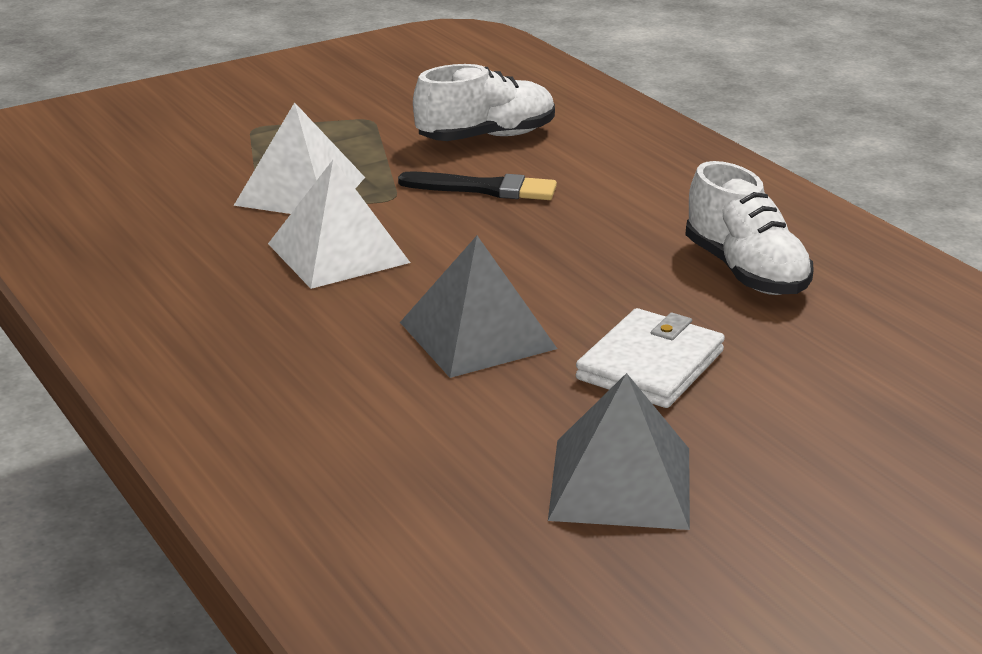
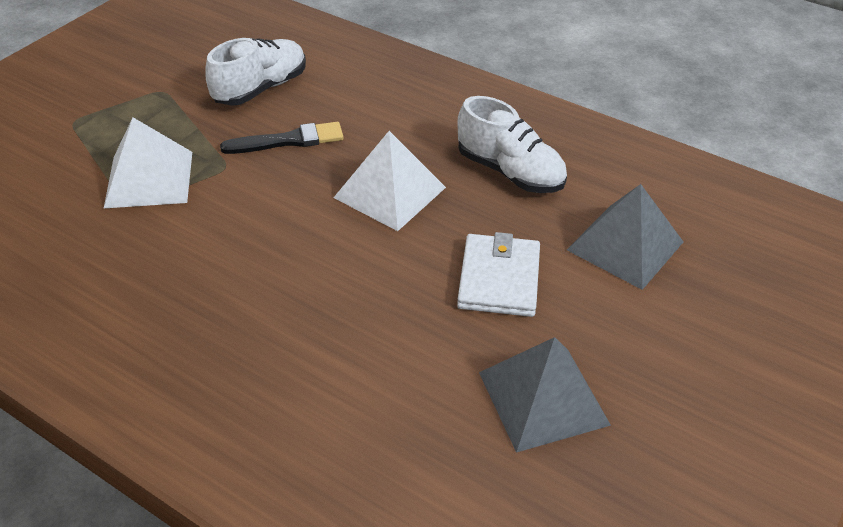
camera: 25 degrees left, 15 degrees up
(338, 253) = (215, 235): white pyramid -> white pyramid (389, 192)
(477, 335) = (366, 287): grey pyramid -> grey pyramid (625, 245)

